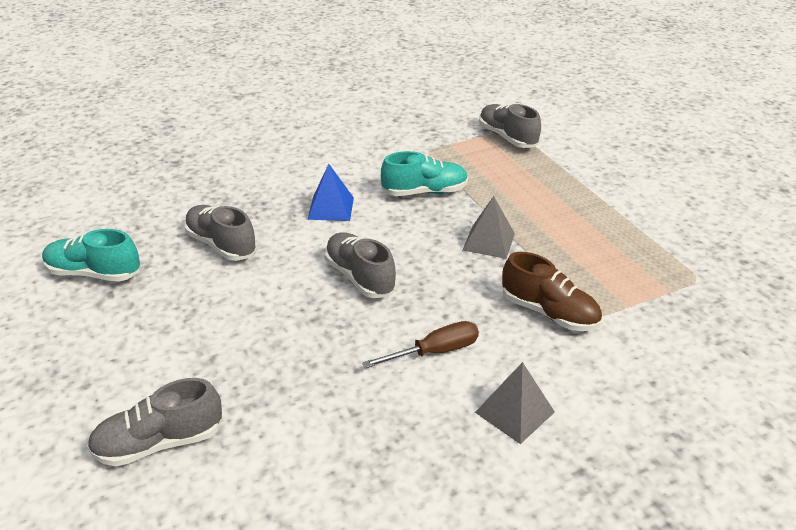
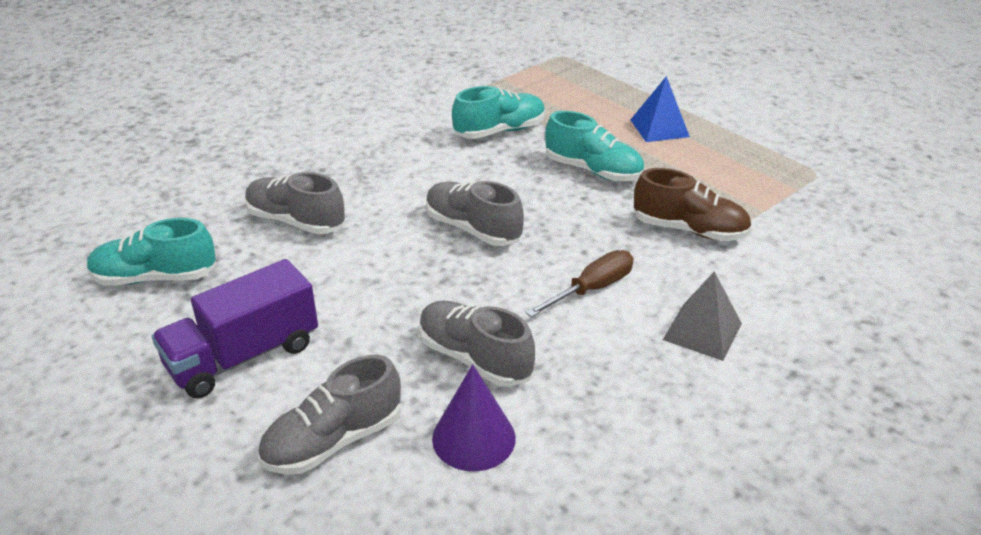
camera: 15 degrees left, 0 degrees up
(126, 353) = (243, 356): none -> purple truck
(271, 466) = (473, 438): none -> purple cone
(331, 208) = (403, 163): blue pyramid -> blue pyramid (659, 128)
(488, 241) = (593, 171): grey pyramid -> turquoise shoe
(507, 138) = (561, 64): grey shoe -> grey shoe (474, 358)

